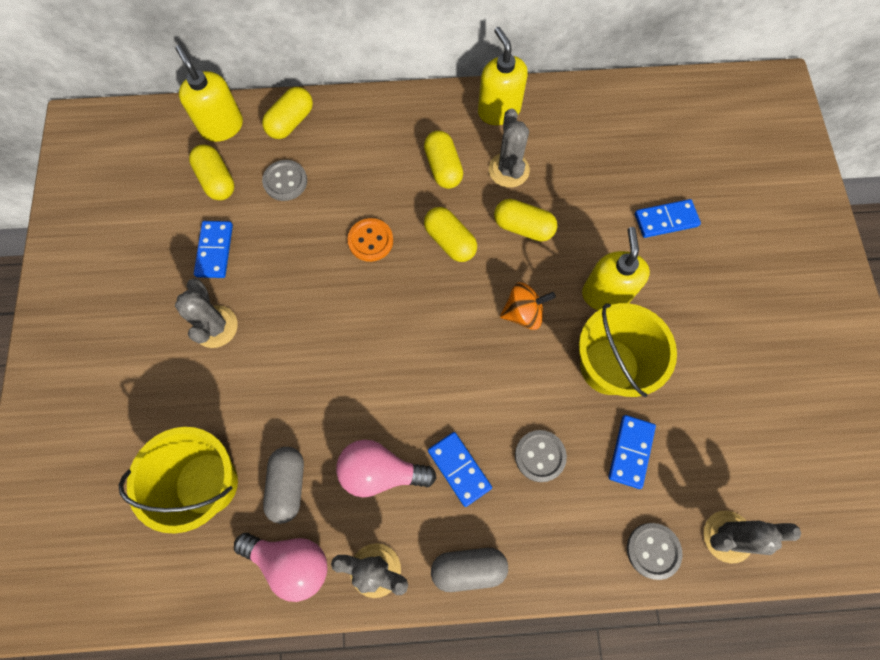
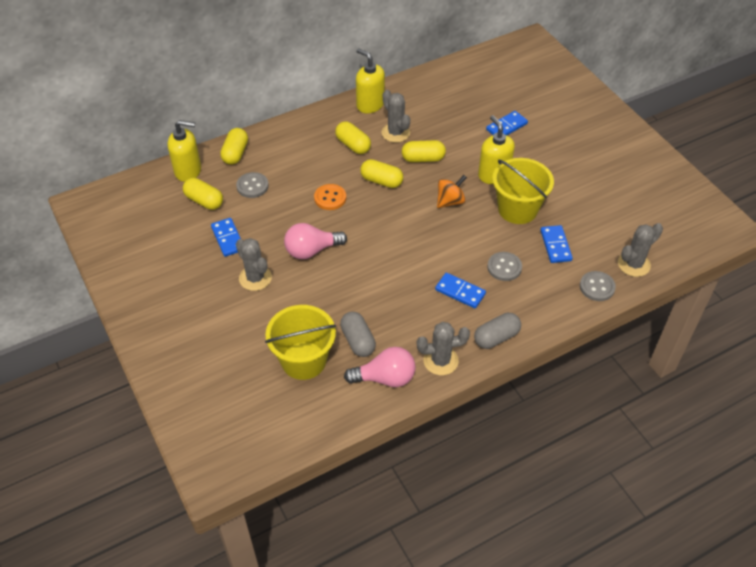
camera: 25 degrees left, 20 degrees down
(222, 126) = (188, 171): yellow soap dispenser -> yellow soap dispenser turned 150 degrees clockwise
(380, 472) = (412, 311): pink light bulb -> pink light bulb (311, 250)

